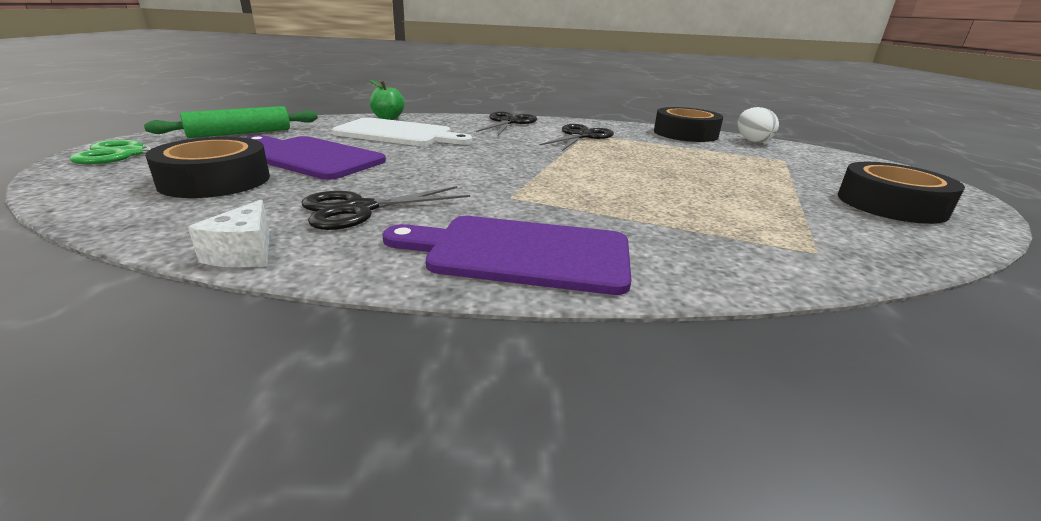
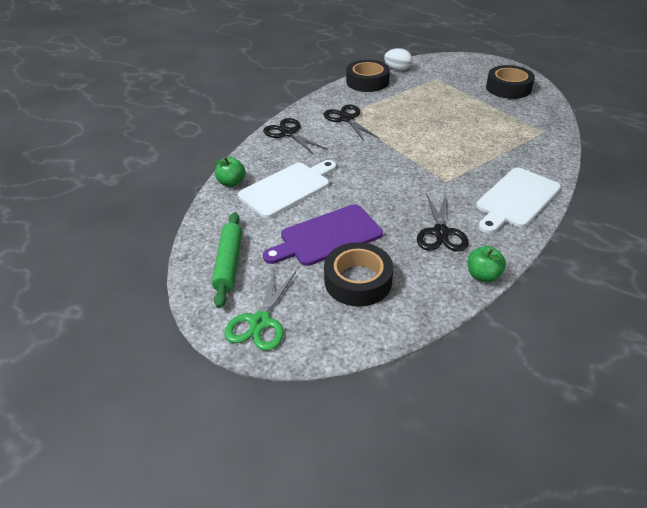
camera: 55 degrees left, 15 degrees up
(245, 253) = (483, 275): white cheese -> green apple
(521, 253) = (516, 199): purple cutting board -> white cutting board

